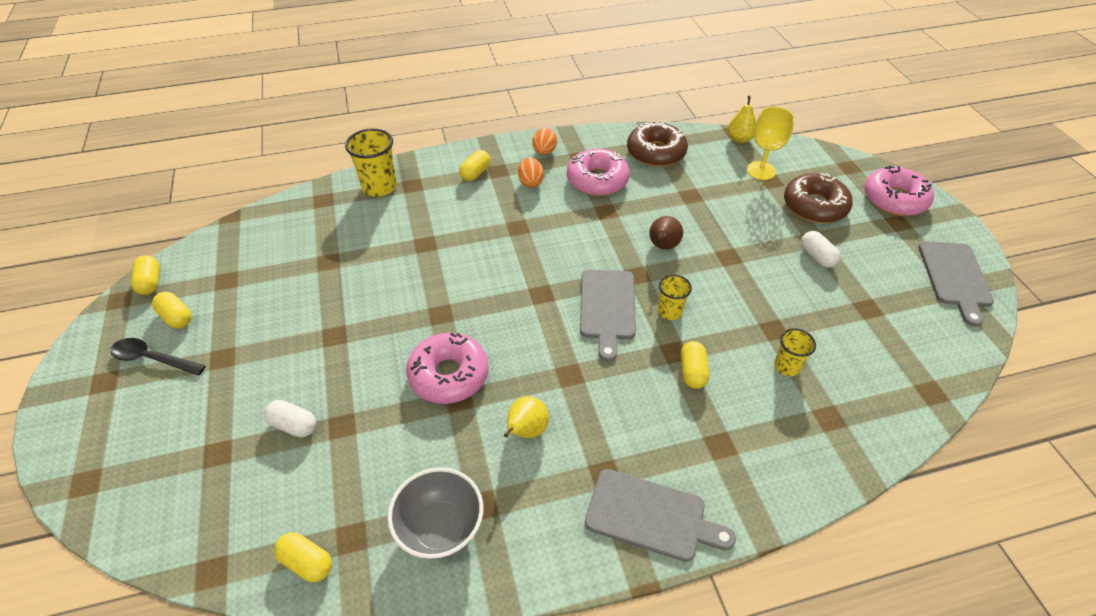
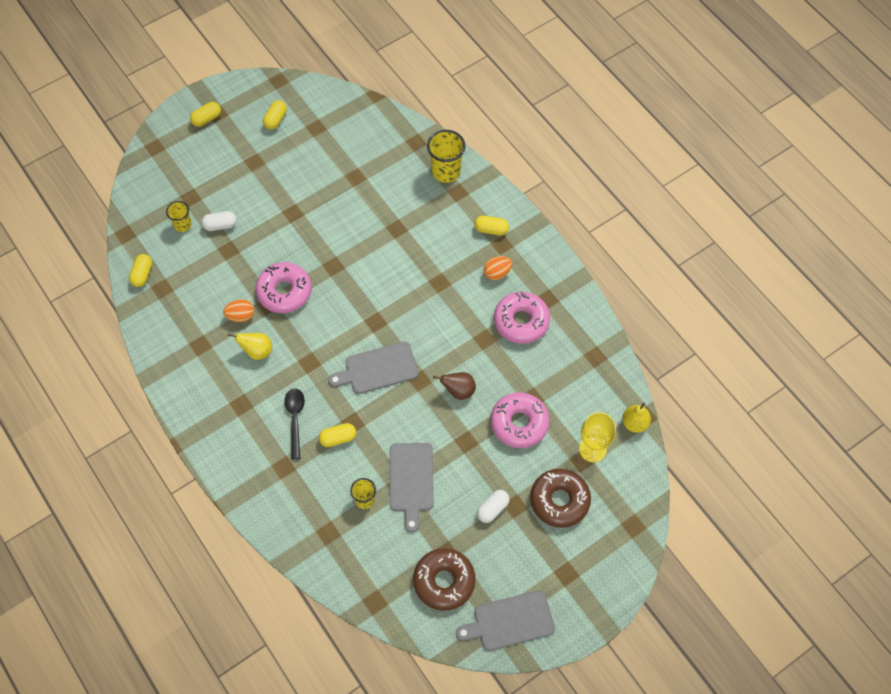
camera: 70 degrees right, 15 degrees up
(150, 282) = (298, 87): yellow capsule -> yellow capsule (207, 119)
(152, 359) = (241, 127): black spoon -> black spoon (295, 419)
(293, 425) = (220, 225): white capsule -> white capsule turned 75 degrees clockwise
(441, 528) = (180, 330): grey bowl -> none
(544, 152) = (542, 270): orange egg -> orange egg (241, 316)
(651, 516) = (220, 437): grey cutting board -> grey cutting board (411, 481)
(656, 152) = (581, 357): brown donut -> brown donut (444, 581)
(670, 311) = (390, 411): yellow cup -> yellow cup (183, 225)
(894, 199) = (599, 569): pink donut -> pink donut (519, 423)

